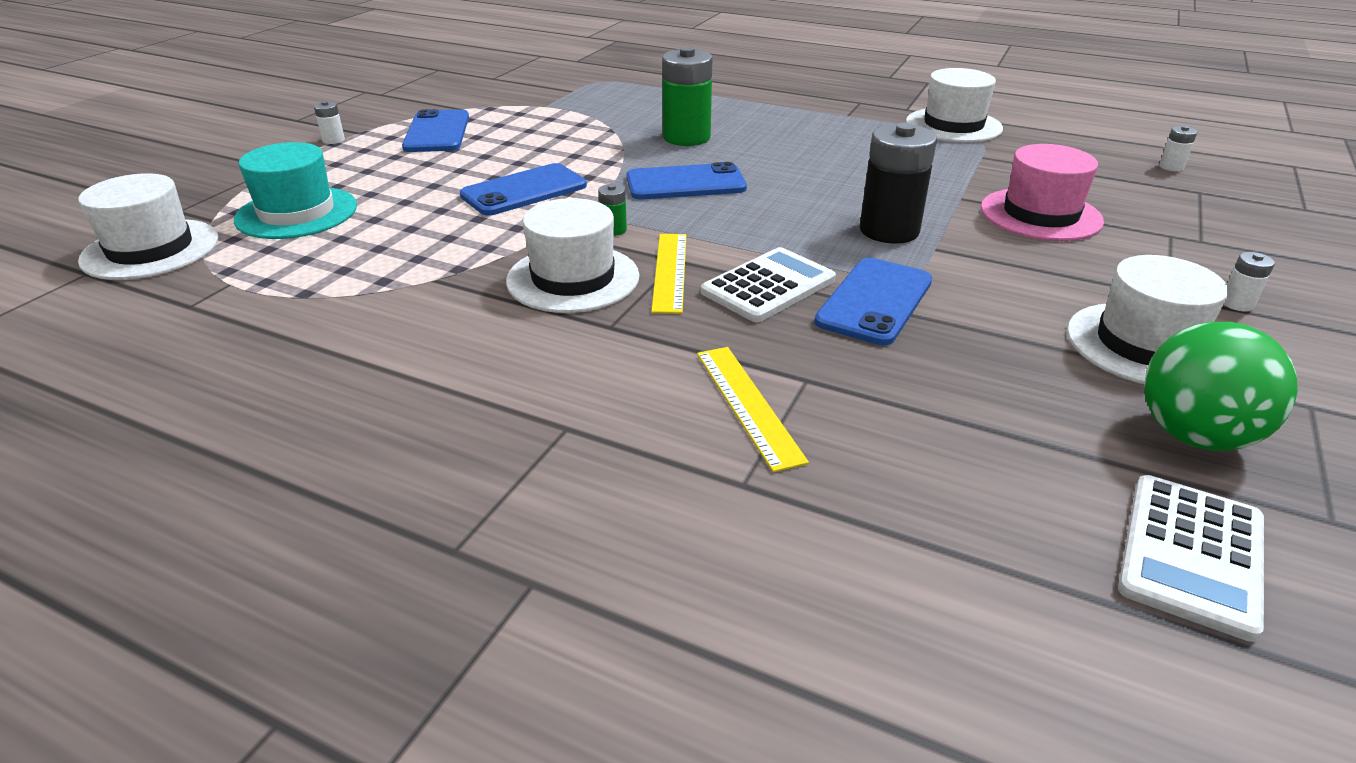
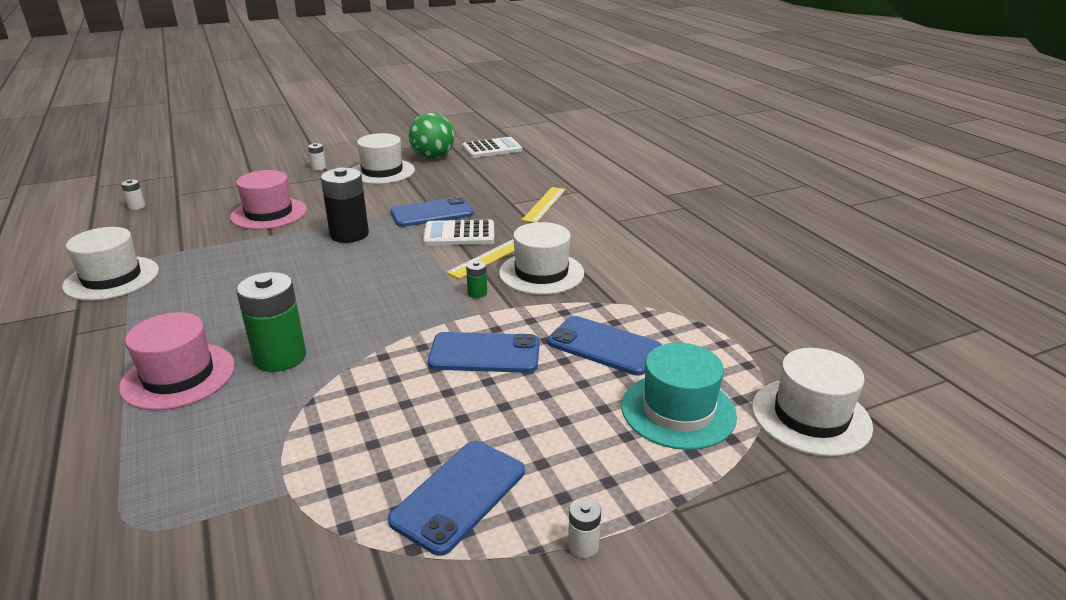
camera: 140 degrees left, 5 degrees down
(685, 183) = (375, 309): blue phone -> blue phone (604, 346)
(728, 112) = (178, 376): none -> pink hat

